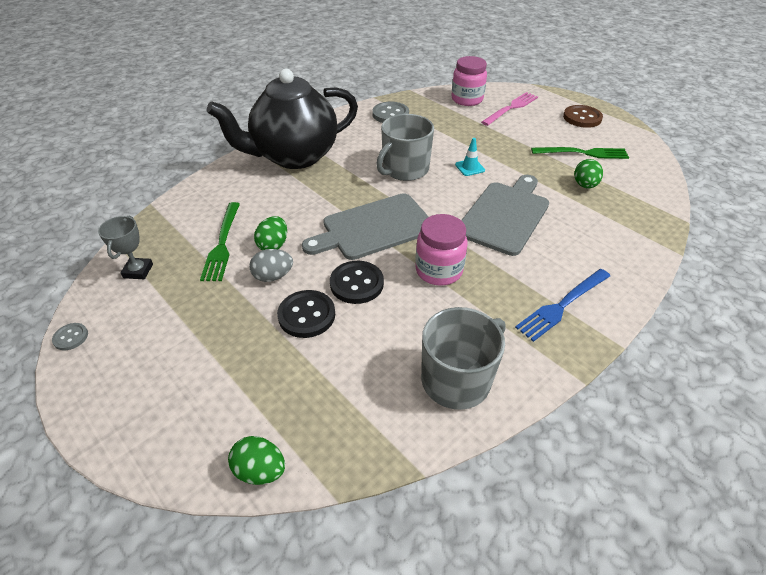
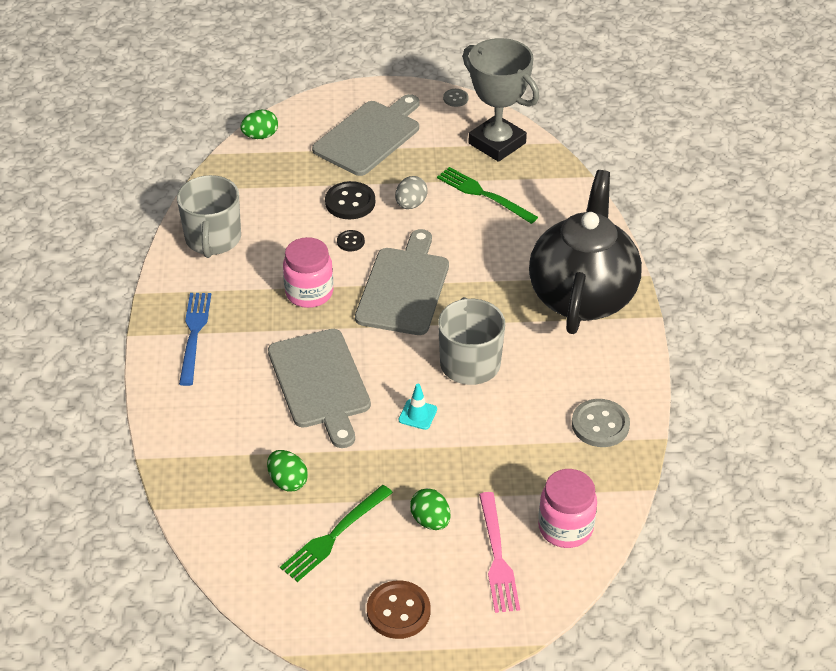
camera: 130 degrees right, 0 degrees up
(138, 271) = (497, 143): grey trophy -> grey trophy, size x2.02
(188, 366) = (369, 136): none -> grey cutting board
(273, 245) = (449, 220): green egg -> green egg (430, 521)
(356, 283) = (350, 242): black button -> black button, size x0.54

